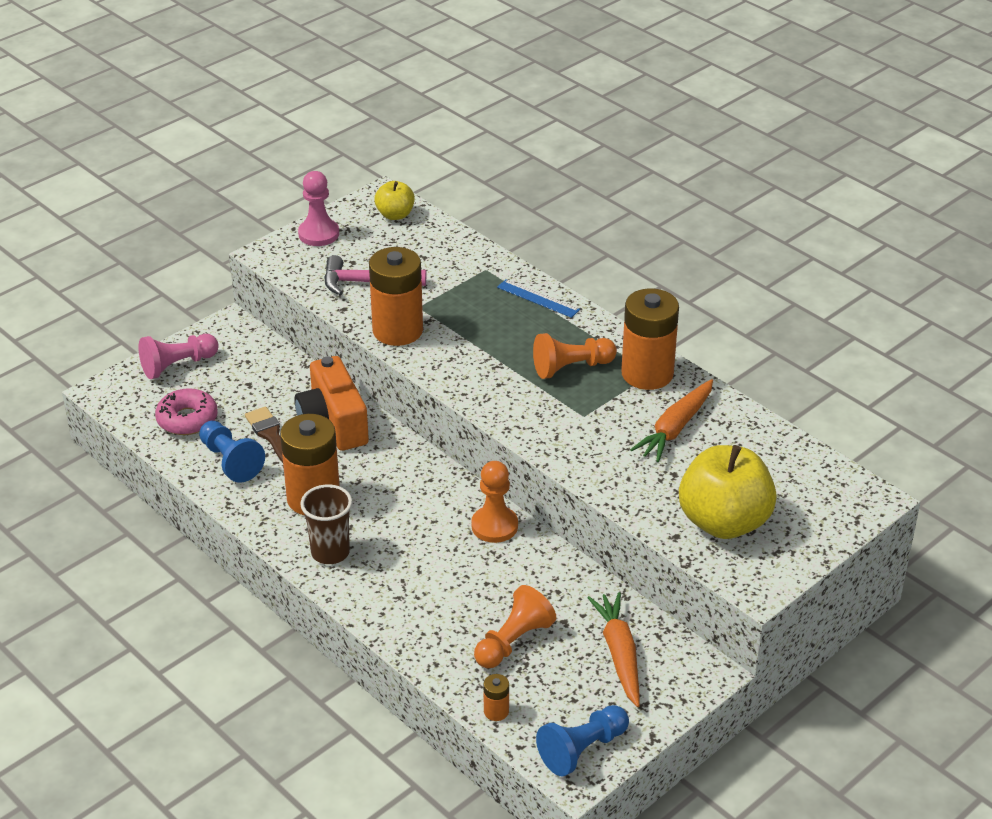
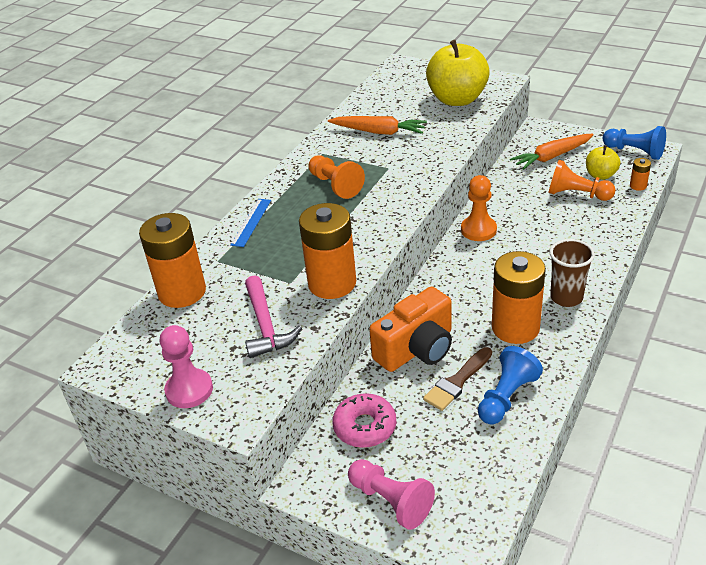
camera: 105 degrees left, 0 degrees up
(187, 419) = (469, 454): pink donut -> pink donut (365, 427)
(395, 215) = (139, 344): yellow apple -> yellow apple (600, 175)
(647, 374) = (325, 154): orange battery -> orange battery (182, 292)

